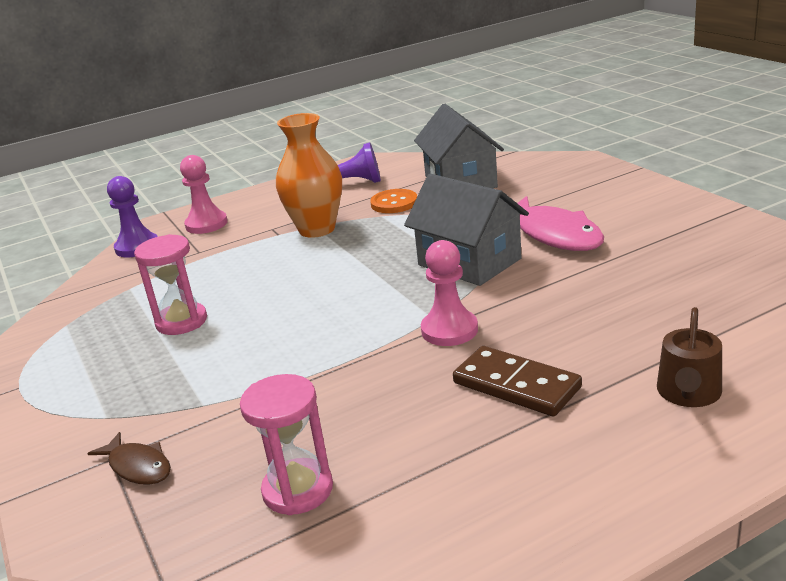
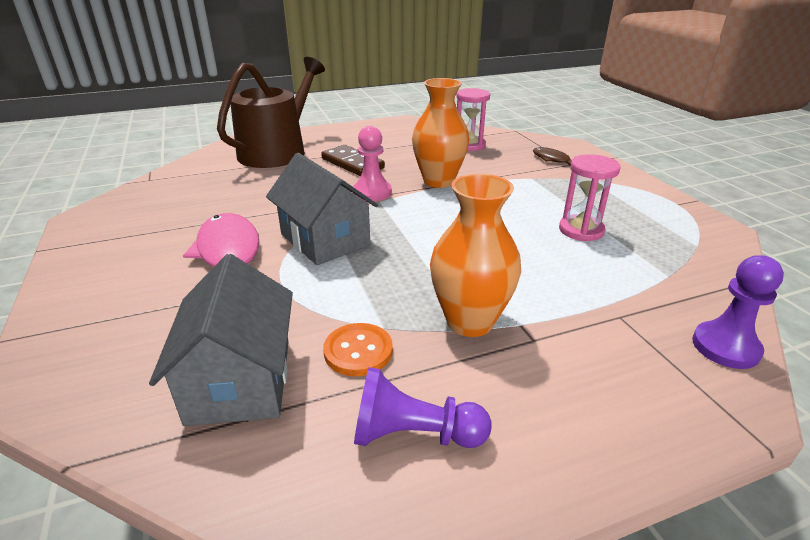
camera: 175 degrees left, 5 degrees up
(206, 224) = (646, 377): pink pawn -> none
(355, 370) = (438, 181): none -> orange vase
(688, 394) = (277, 151): brown watering can -> brown watering can, size x2.14

